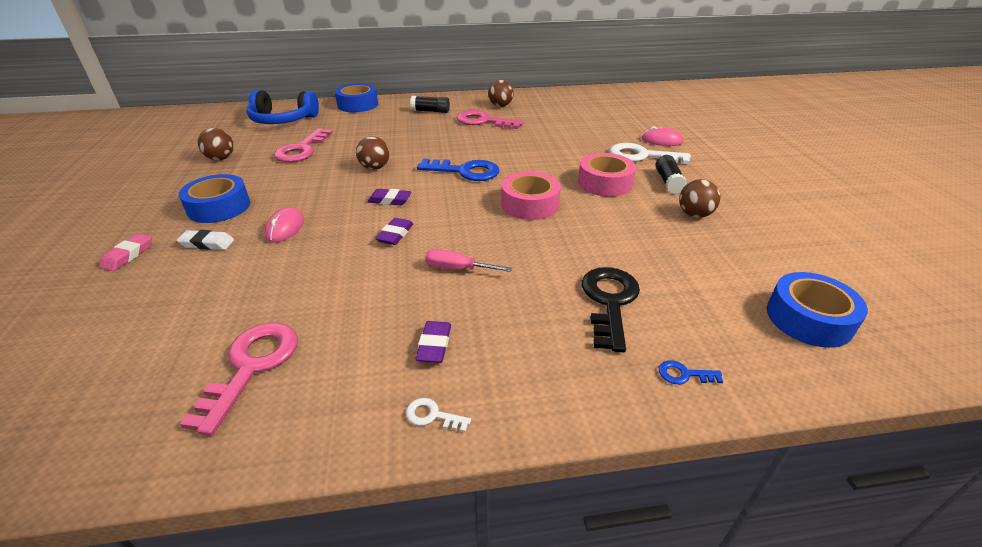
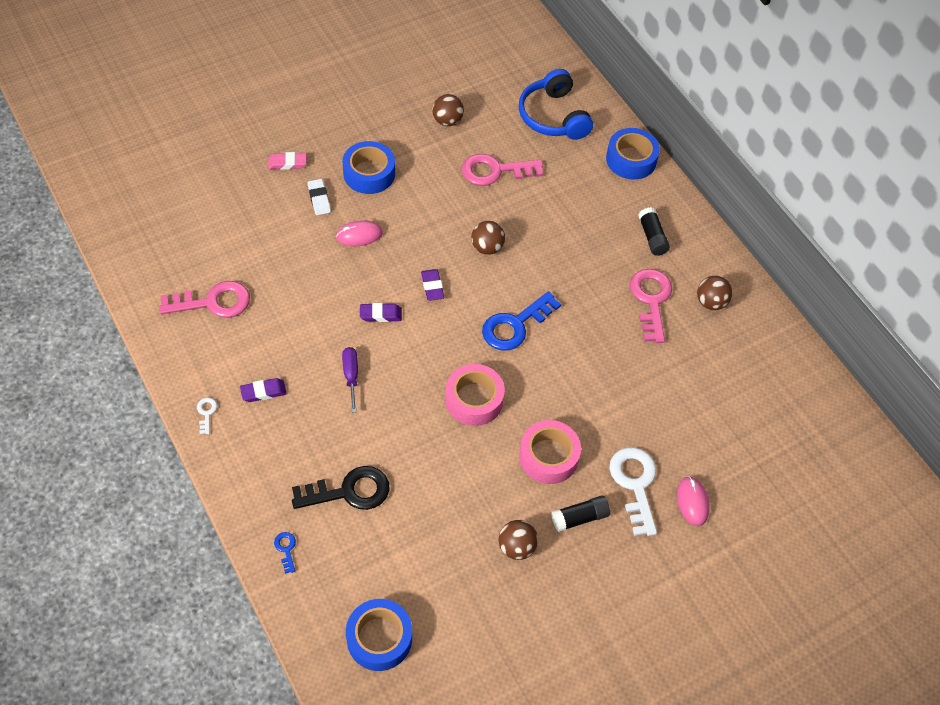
camera: 65 degrees right, 20 degrees up
(457, 269) = (351, 376): pink screwdriver -> purple screwdriver
(465, 171) = (515, 325): blue key -> blue key turned 60 degrees clockwise

